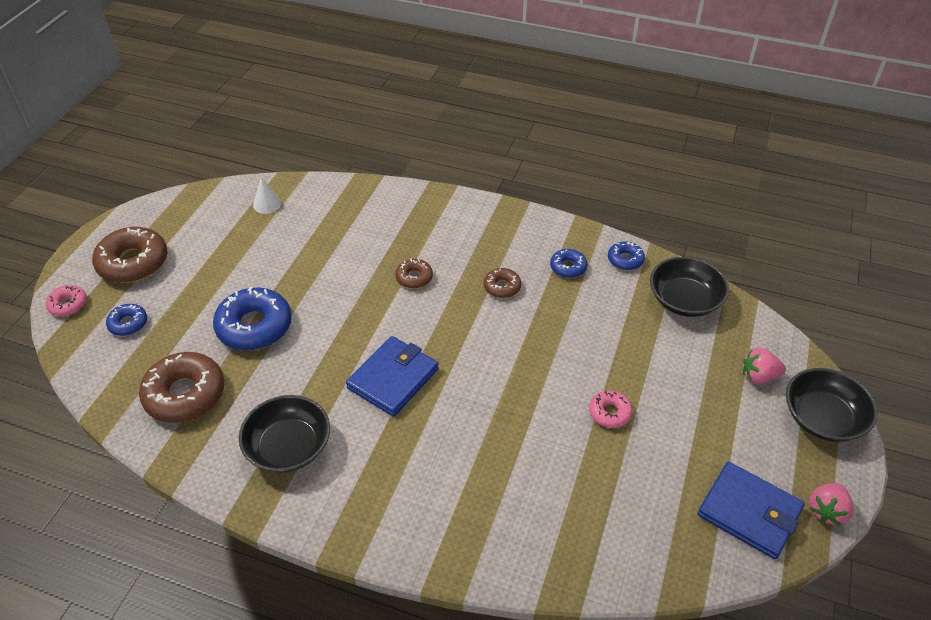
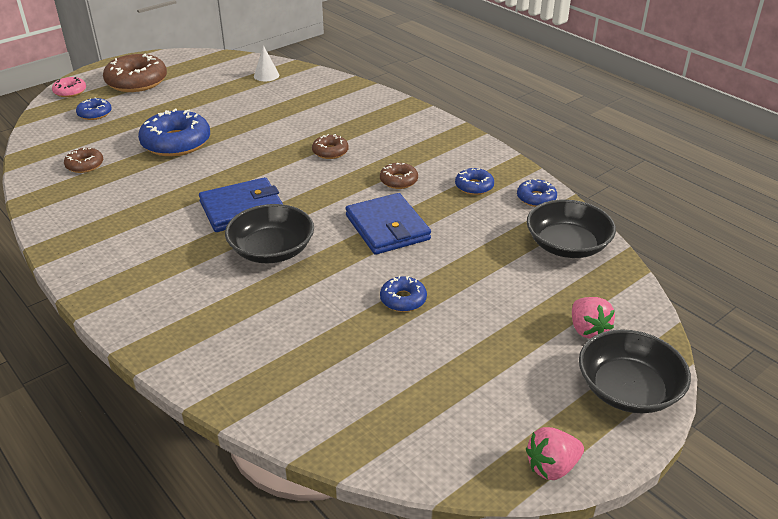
camera: 30 degrees right, 10 degrees down
(185, 394) = (85, 165): brown donut -> brown donut, size x0.52
(288, 447) = (118, 221): black bowl -> black bowl (272, 250)
(609, 413) = (403, 299): pink donut -> blue donut
(749, 512) = (464, 430): blue wallet -> blue wallet (387, 227)
(759, 376) = (587, 330): pink strawberry -> pink strawberry turned 135 degrees counterclockwise

